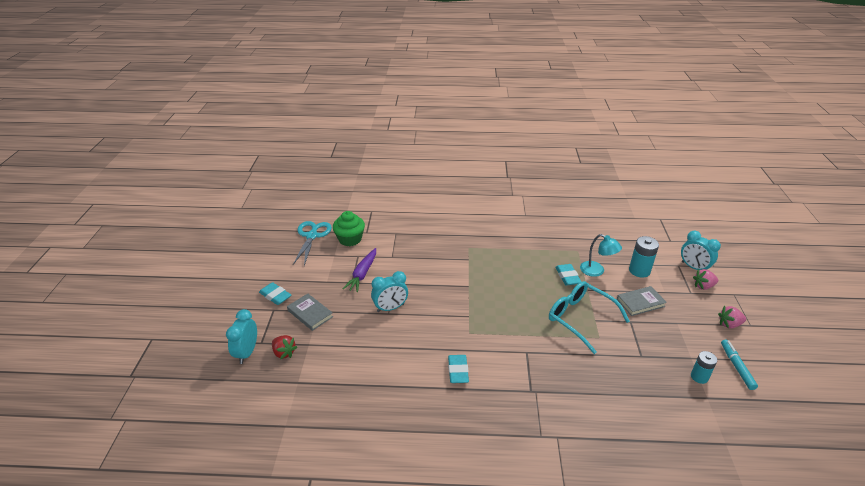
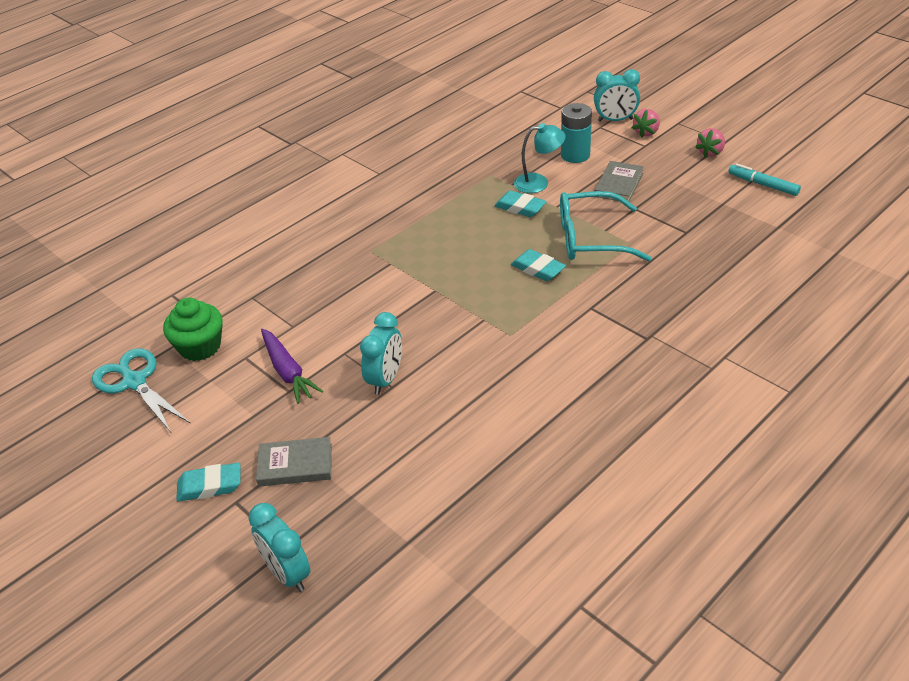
camera: 45 degrees left, 5 degrees up
(284, 353) = (337, 530): red strawberry -> none
(458, 371) = (557, 378): turquoise eraser -> turquoise eraser (538, 269)
(699, 377) = (750, 214): turquoise battery -> none

